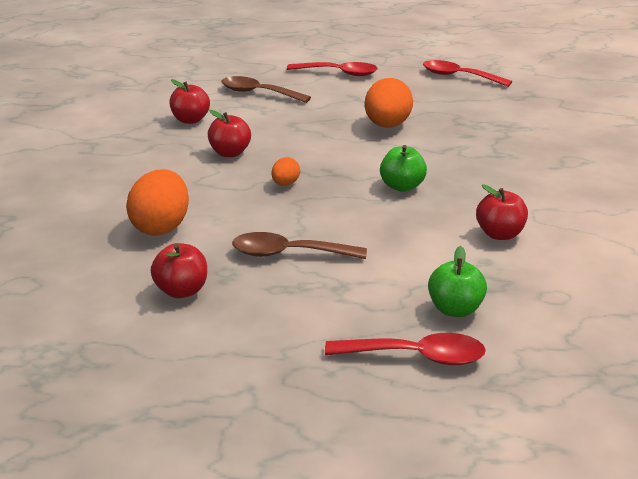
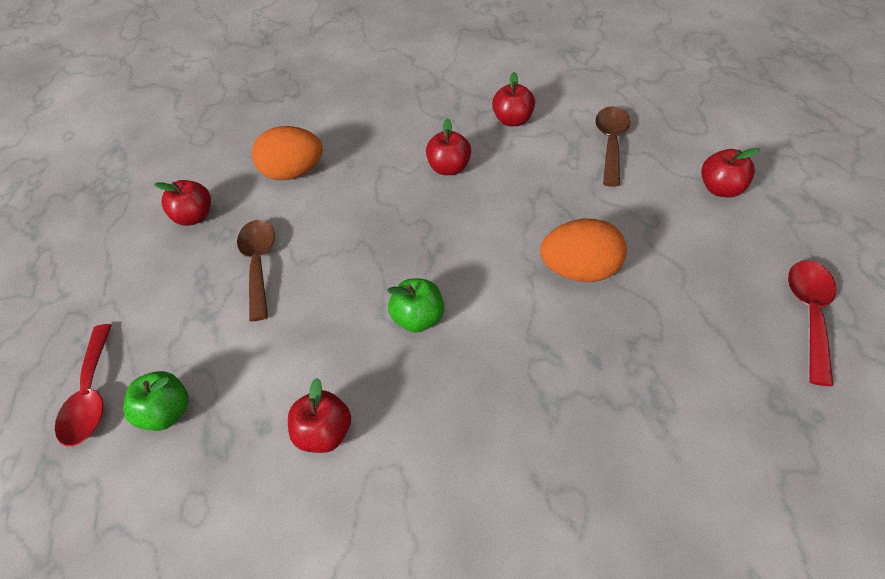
camera: 80 degrees right, 20 degrees up
(285, 184) = (395, 225): orange egg -> none
(338, 73) = (721, 189): red spoon -> red apple

